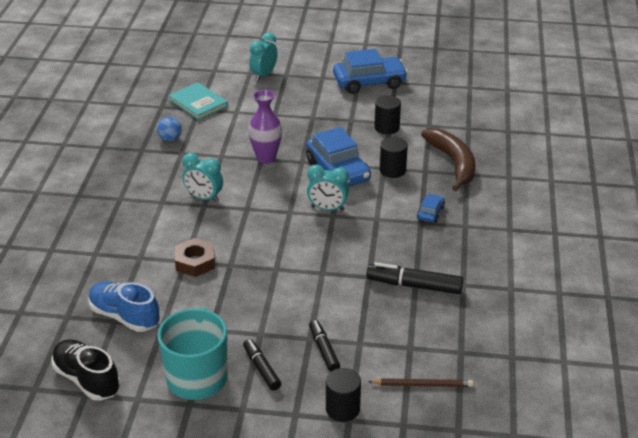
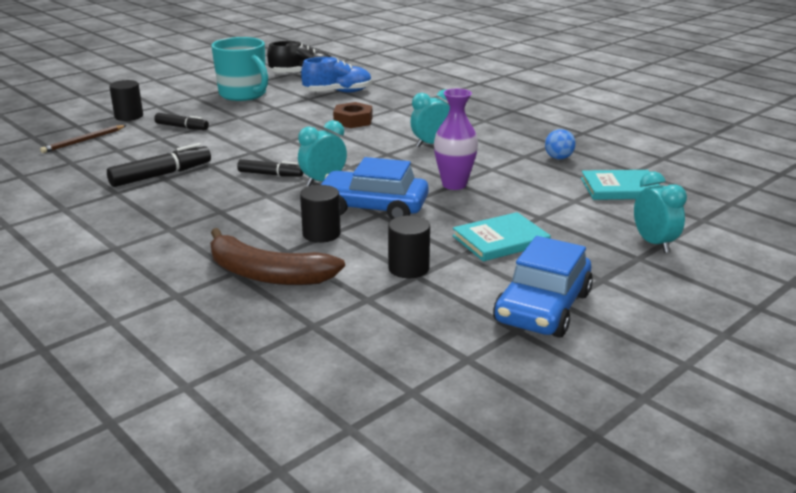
camera: 130 degrees right, 10 degrees down
(261, 368) = (210, 109): black marker -> black marker (270, 174)
(319, 115) = (500, 240): none -> turquoise book
(430, 213) = (221, 221): blue car -> none

